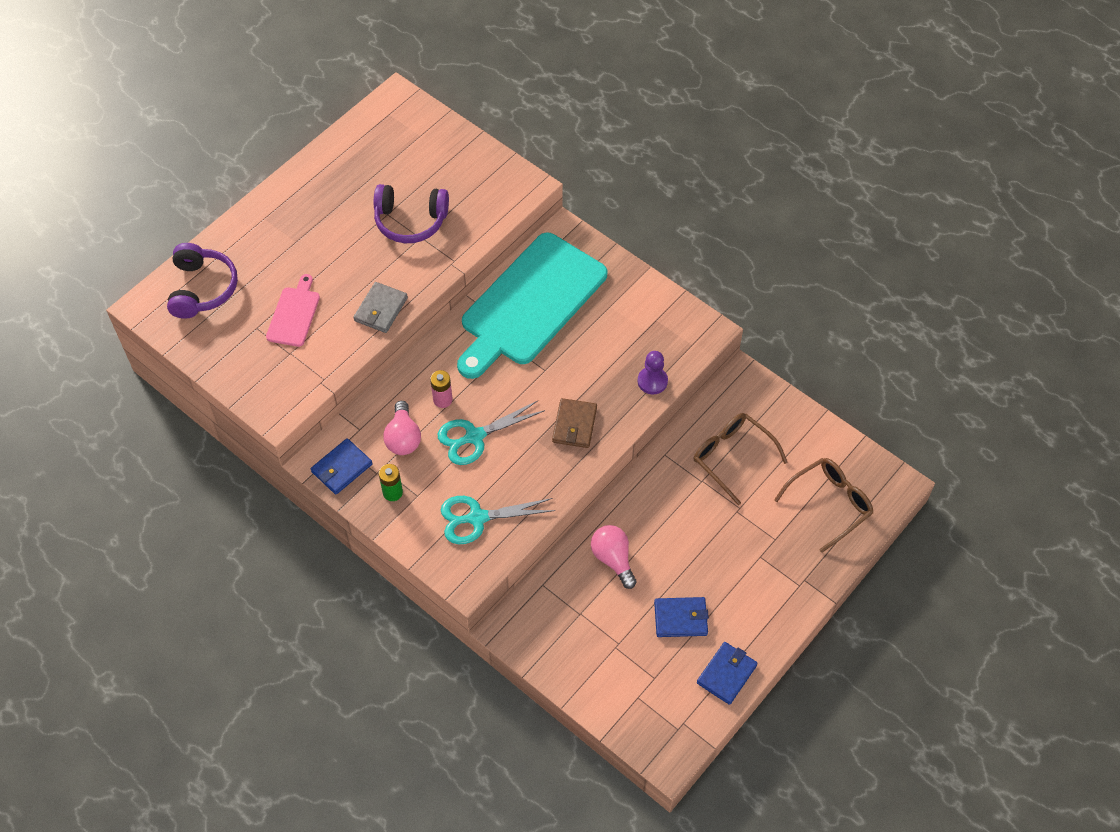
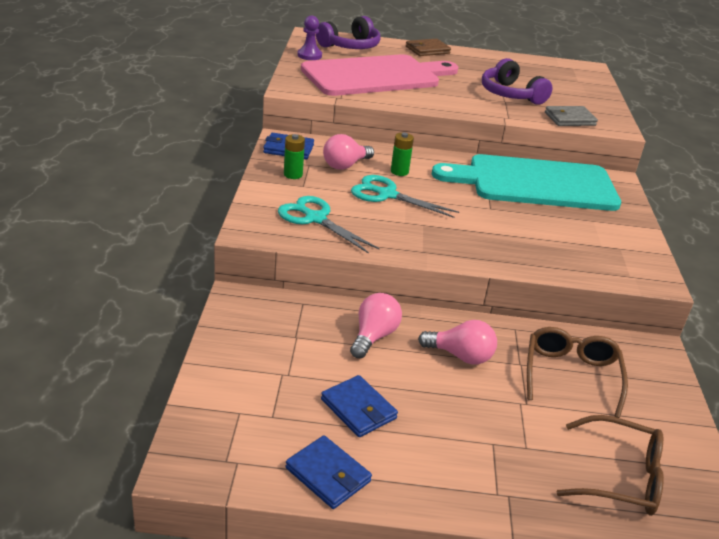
camera: 50 degrees right, 25 degrees down
(294, 314) = (376, 76): pink cutting board -> pink cutting board, size x2.28
(381, 309) = (426, 102): grey wallet -> grey wallet (569, 119)
(442, 400) = (399, 171): pink battery -> green battery
(574, 425) = (463, 238): brown wallet -> brown wallet (427, 50)
(652, 381) = (562, 266): purple pawn -> purple pawn (309, 55)
(670, 514) = (460, 356): none -> pink light bulb
(726, 674) = (328, 475): blue wallet -> blue wallet turned 45 degrees clockwise

